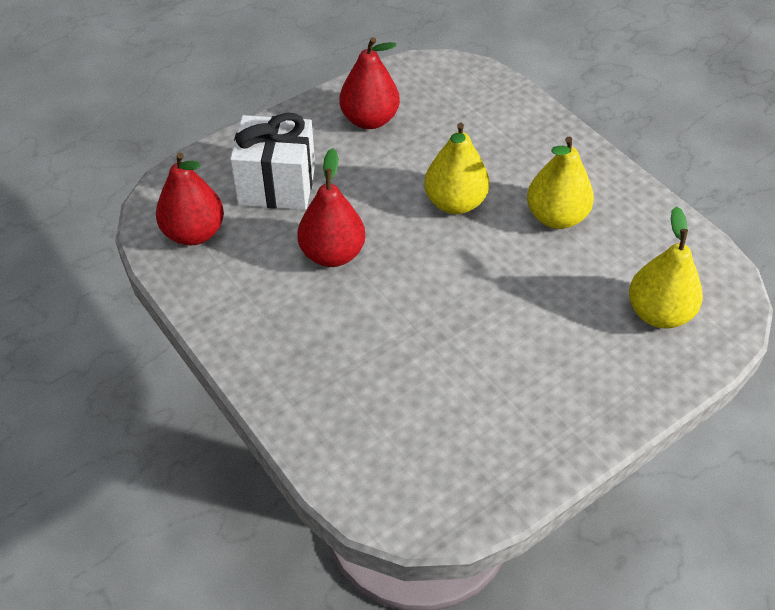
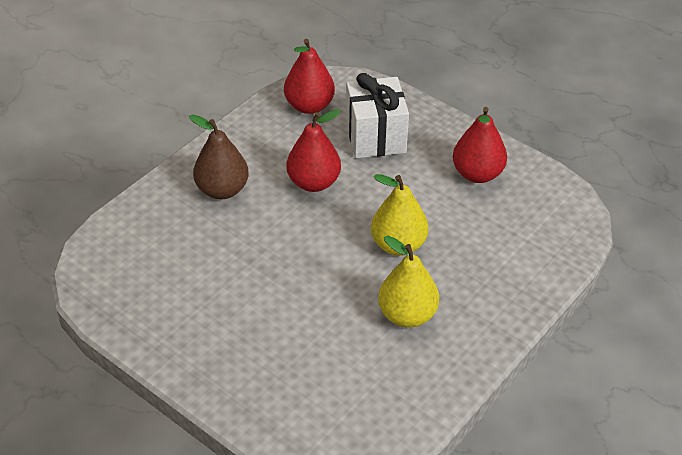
camera: 75 degrees right, 5 degrees down
(312, 344) = (222, 190): none -> brown pear
(658, 313) = (315, 399): yellow pear -> none

